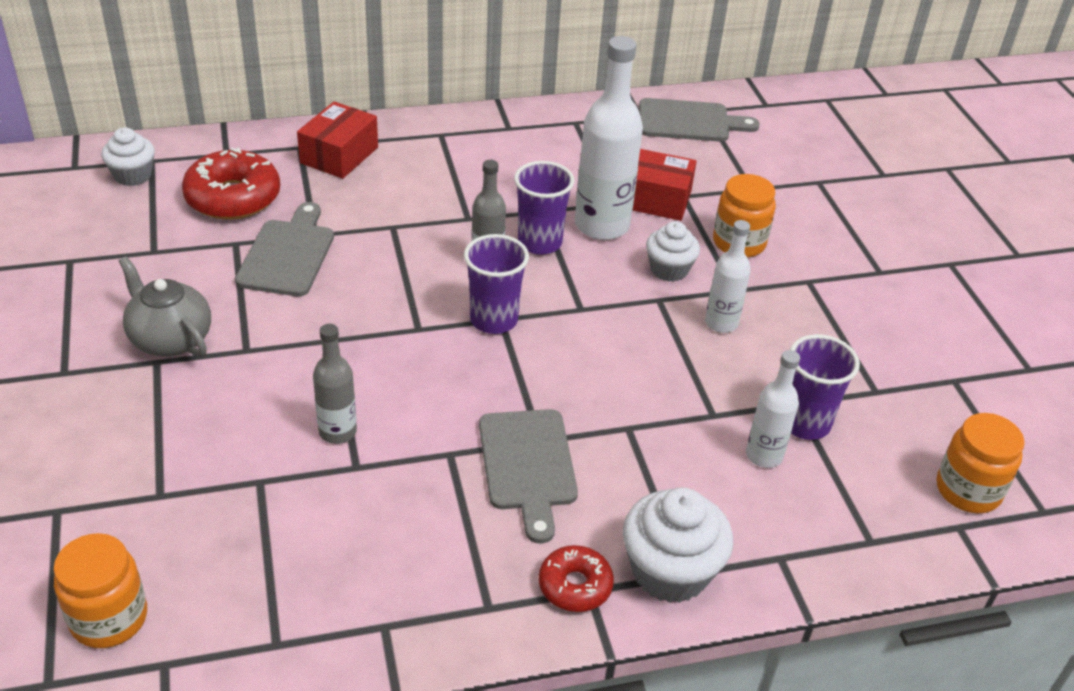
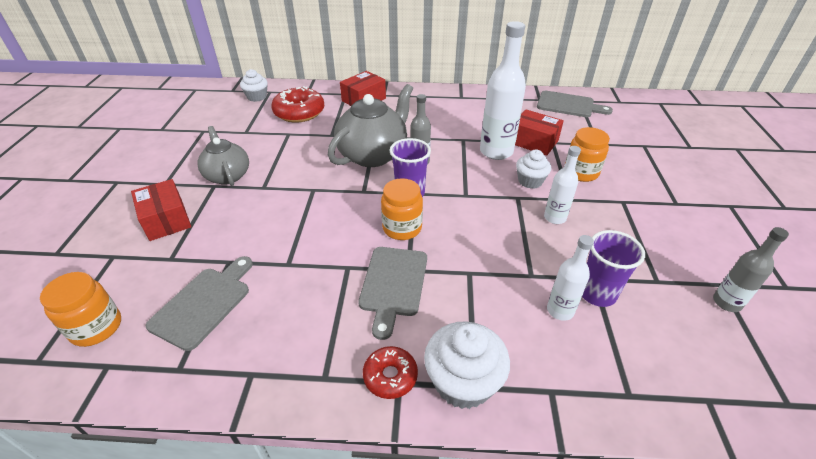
camera: 20 degrees right, 0 degrees up
(110, 434) = (166, 220): none -> red box
(288, 254) = (312, 143): grey cutting board -> grey cutting board (204, 303)
(337, 431) = (288, 241): grey bottle -> grey bottle (726, 302)
(405, 261) = (373, 154): none -> grey teapot
(539, 242) = (455, 155): purple cup -> none
(968, 490) = (721, 371): orange jar -> orange jar (402, 228)

